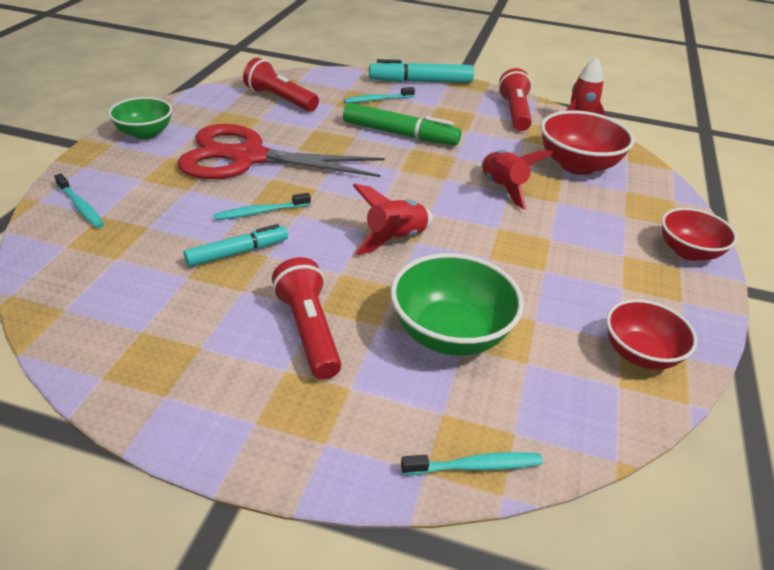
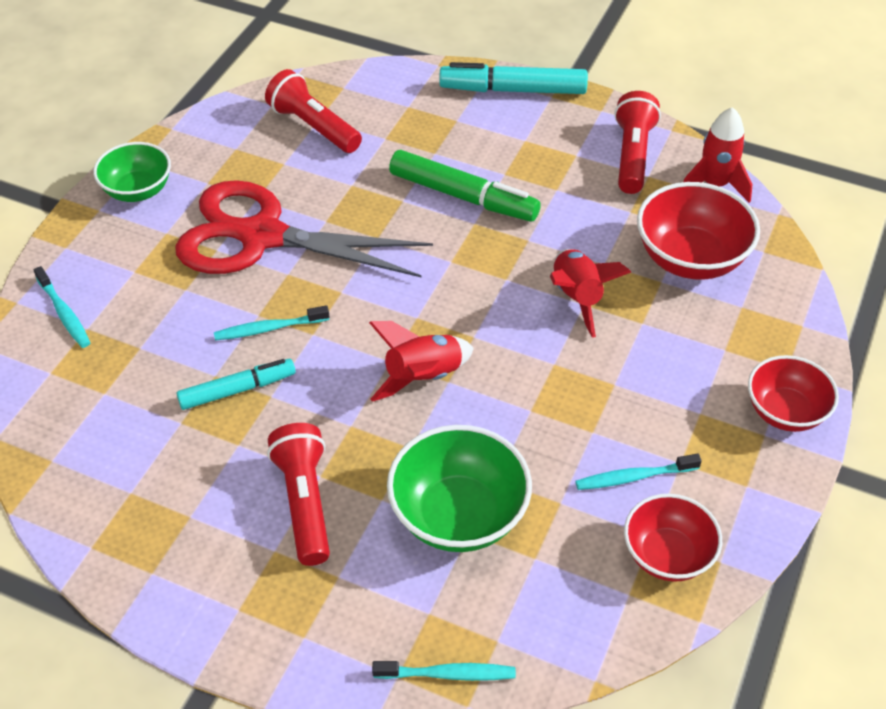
camera: 10 degrees right, 10 degrees up
(377, 100) = (445, 128): turquoise toothbrush -> turquoise toothbrush (634, 477)

